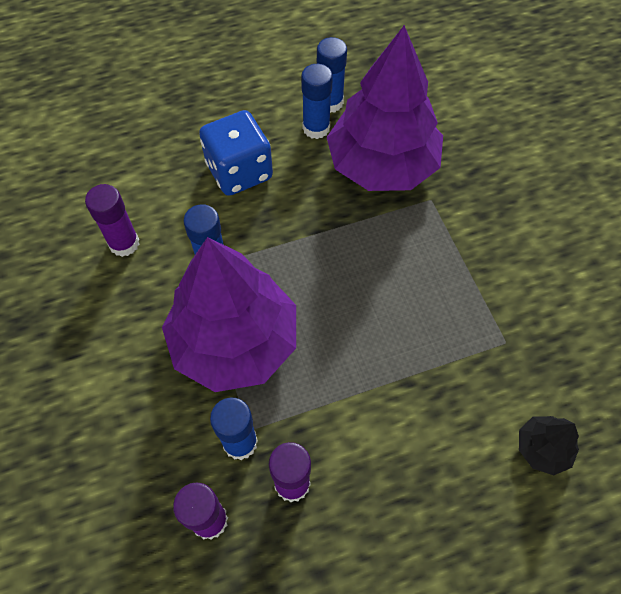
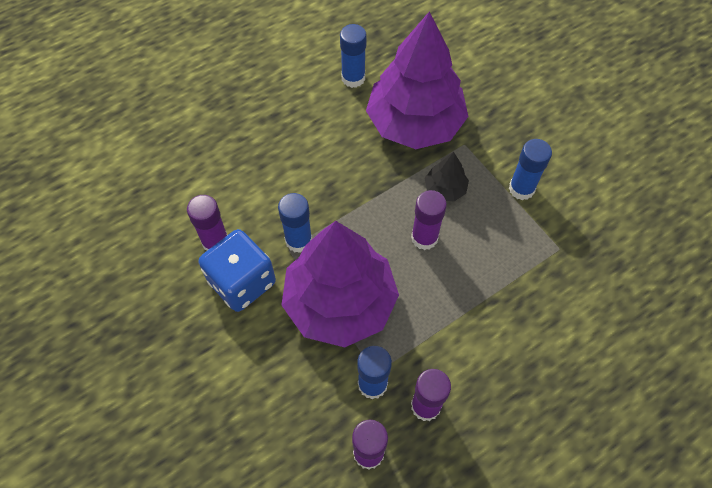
camera: 15 degrees left, 0 degrees up
(239, 171) = (295, 156): blue dice -> blue dice (242, 282)
(316, 128) = (348, 103): blue glue stick -> blue glue stick (521, 189)
(352, 292) = (424, 238): none -> purple glue stick
(542, 448) = (612, 325): black tree -> black tree (445, 189)

